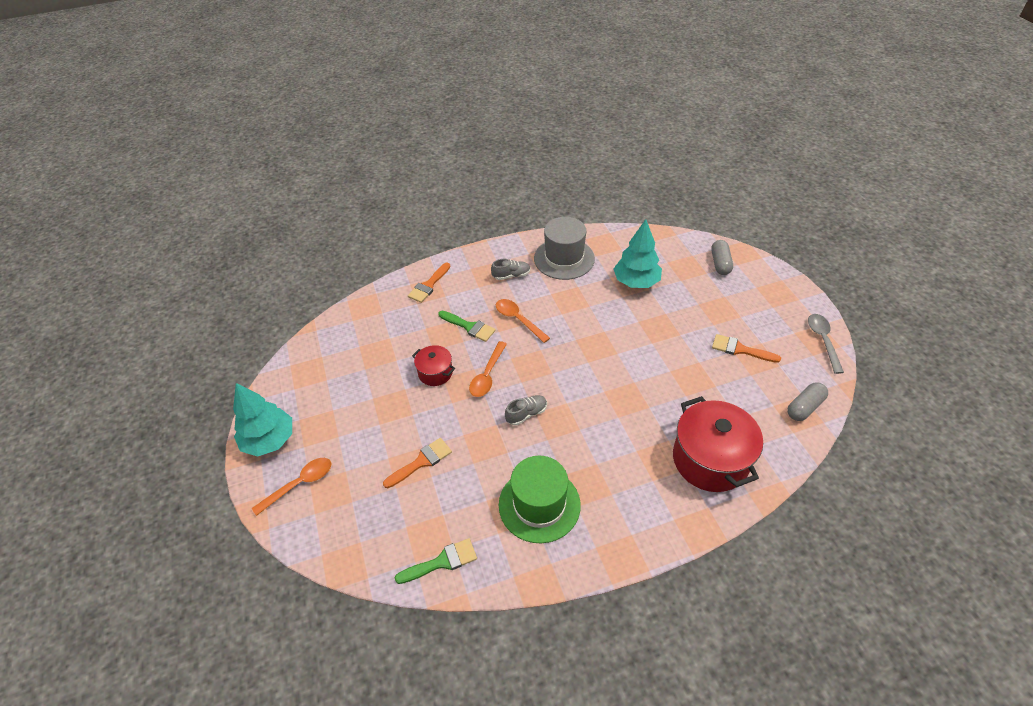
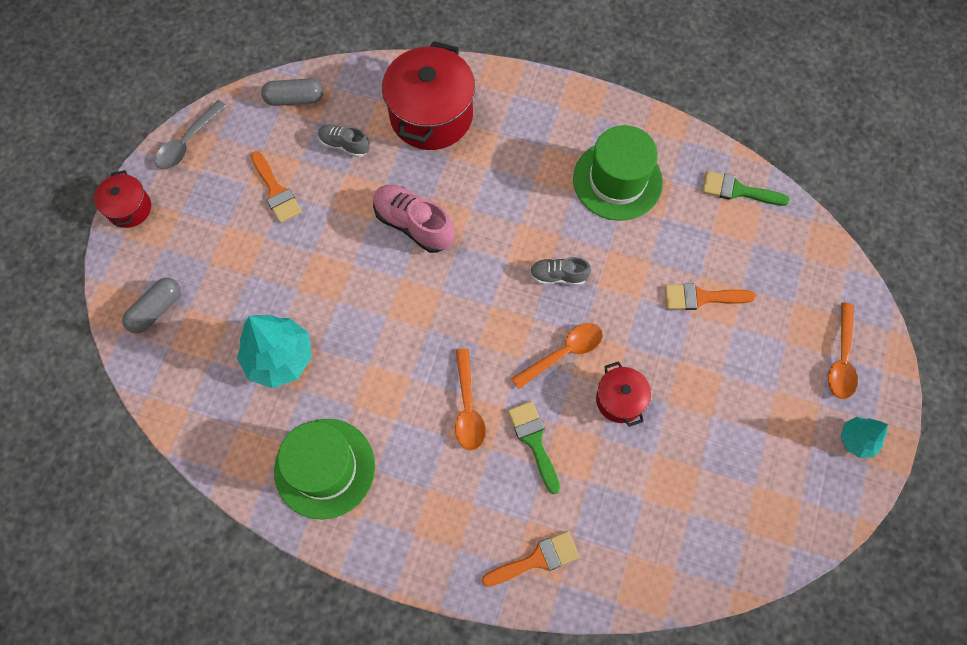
camera: 145 degrees left, 20 degrees up
(269, 440) = (857, 440): turquoise tree -> turquoise tree, size x0.56
(299, 484) = (841, 359): orange spoon -> orange spoon turned 75 degrees counterclockwise
(511, 275) = (416, 491): grey shoe -> grey shoe (344, 145)
(564, 258) = (324, 468): grey hat -> green hat
(642, 385) = (413, 224): none -> pink shoe
(799, 292) = (129, 208): none -> red pot

